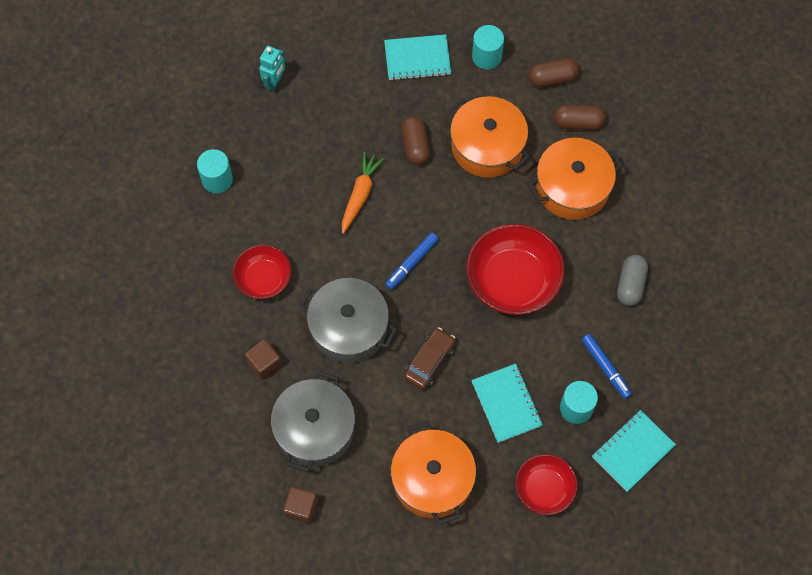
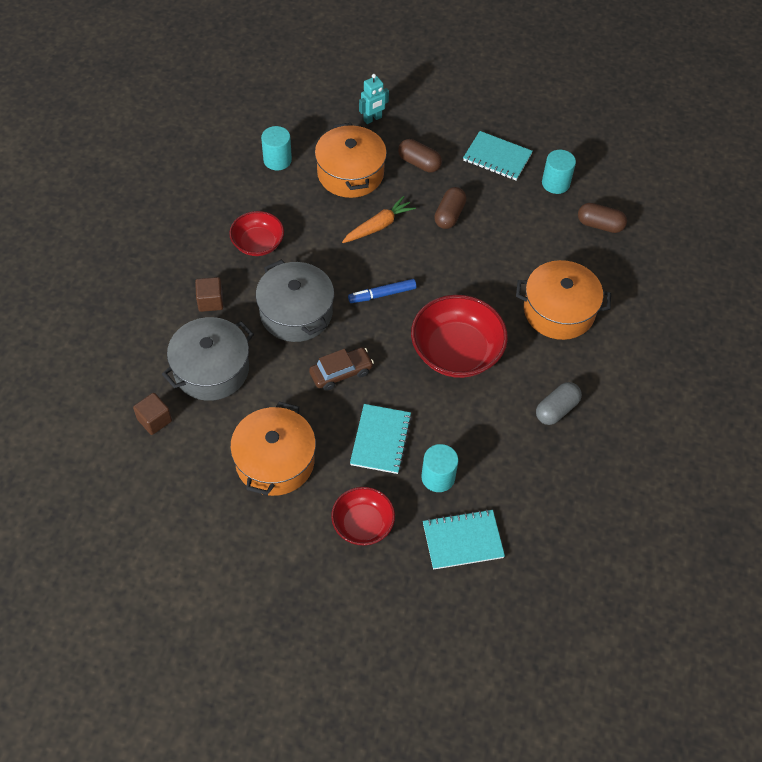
camera: 30 degrees right, 10 degrees down
(487, 146) = (508, 245): orange pot -> orange pot (350, 173)
(578, 123) = (599, 267): brown capsule -> brown capsule (419, 163)
(605, 367) = (487, 460): blue marker -> none

